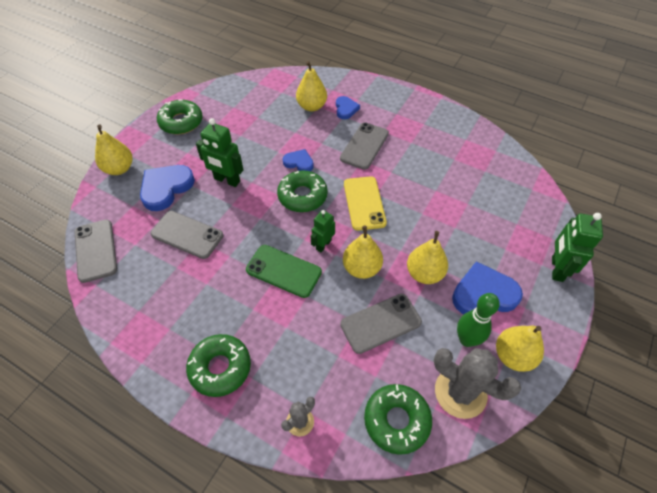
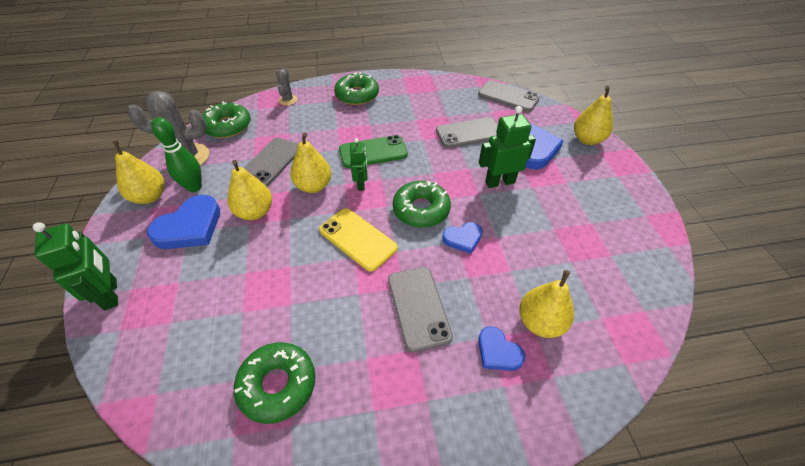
camera: 140 degrees right, 5 degrees down
(181, 122) = (621, 203): green donut -> green donut (277, 385)

